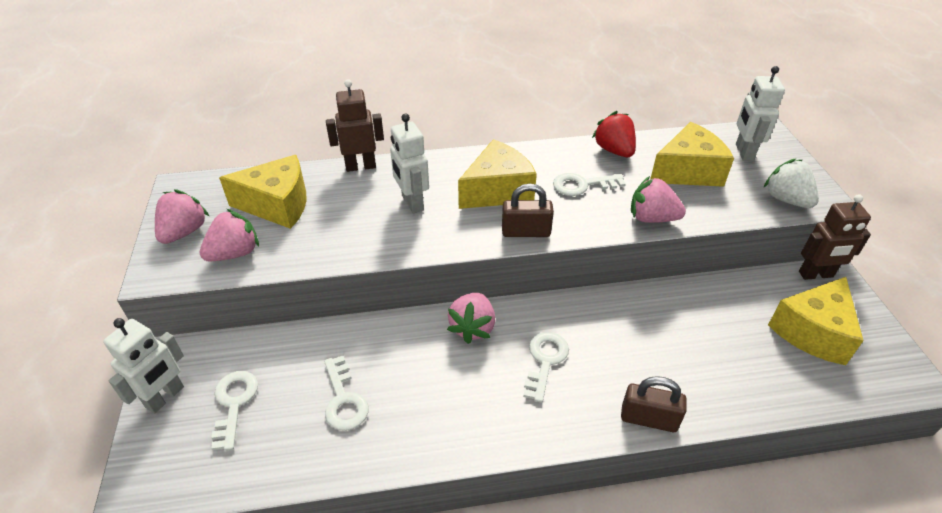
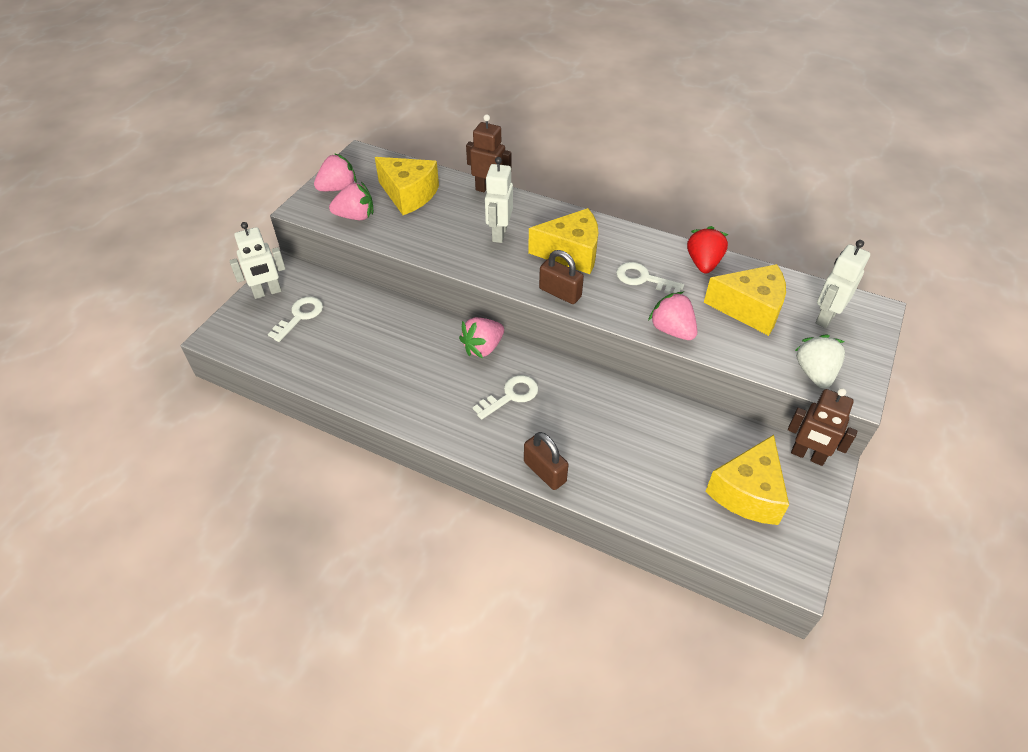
camera: 35 degrees right, 5 degrees up
(344, 400) = (362, 348): white key -> none
(813, 332) = (747, 492): yellow cheese -> yellow cheese turned 45 degrees counterclockwise

